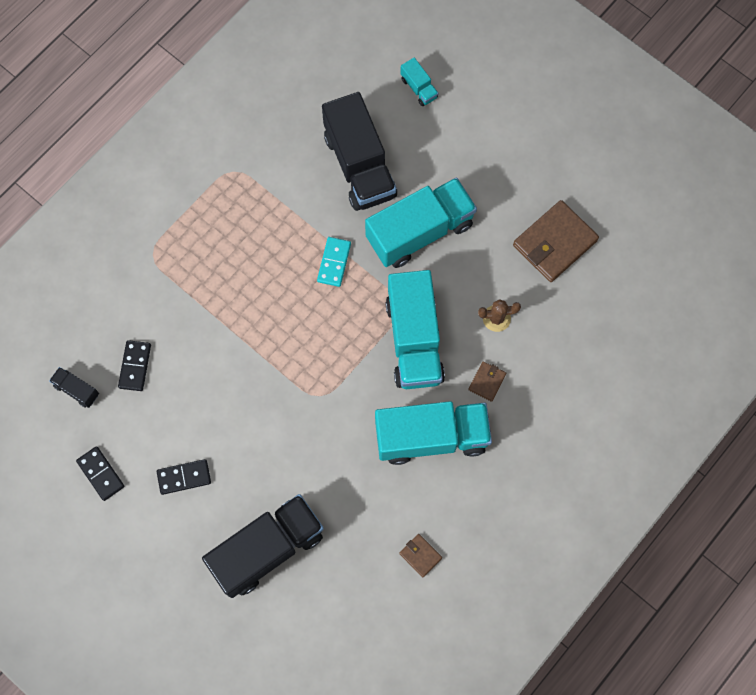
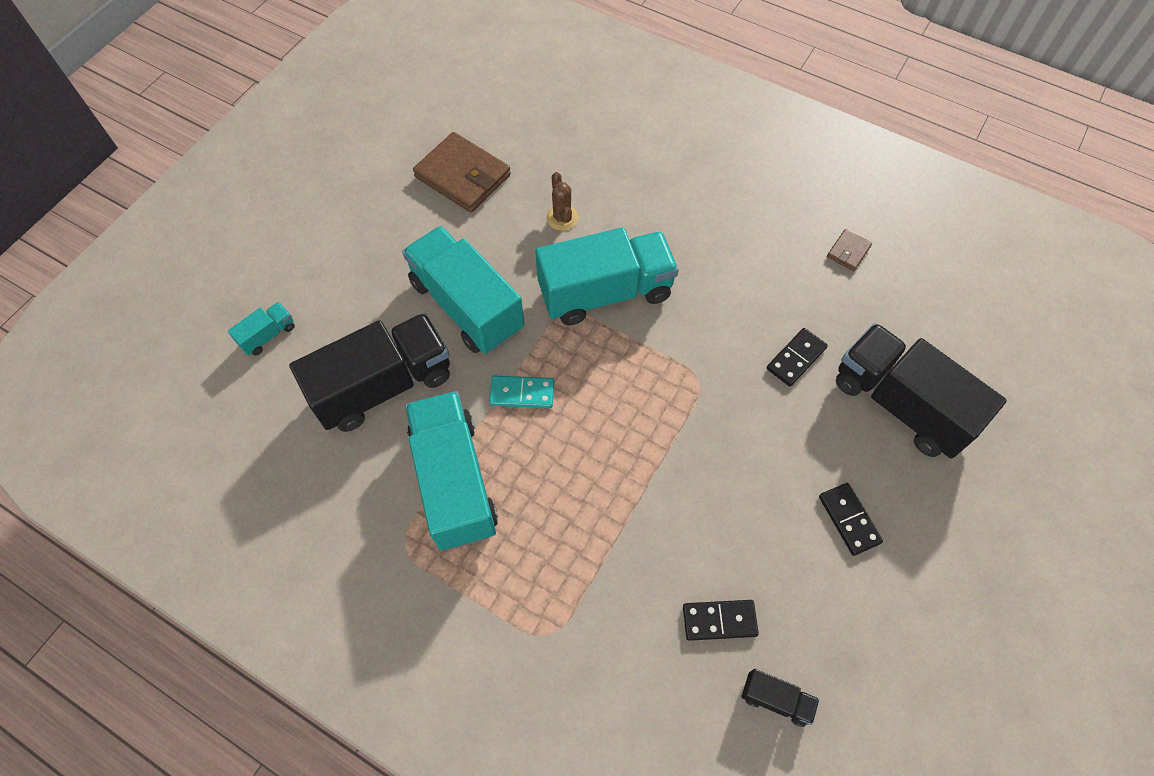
camera: 100 degrees left, 10 degrees down
(77, 390) = (776, 699): black truck -> black truck turned 90 degrees counterclockwise
(101, 474) = (881, 632): black domino -> black domino (796, 358)
(431, 437) = (715, 260): turquoise truck -> turquoise truck (454, 481)
(487, 382) = (638, 217): brown wallet -> none

